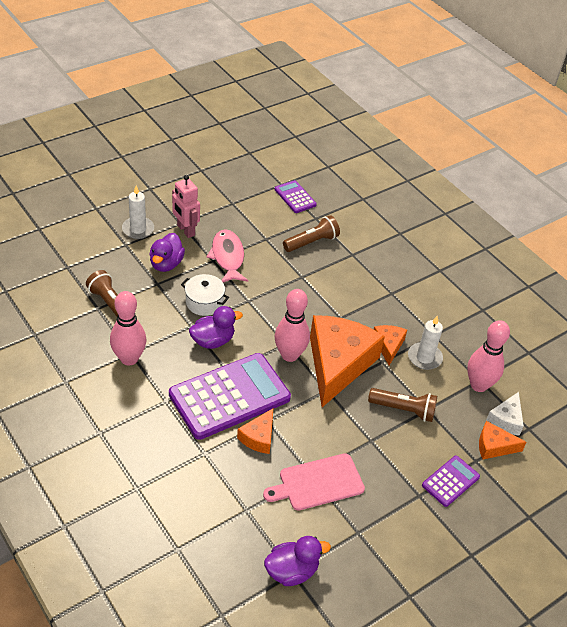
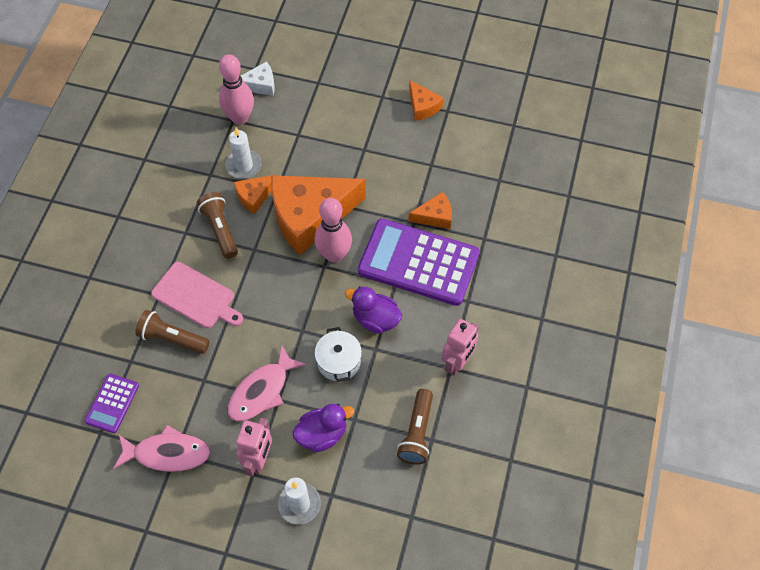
camera: 125 degrees left, 15 degrees up
(129, 358) = (457, 363): pink bowling pin -> pink robot
(236, 200) = (167, 453): none -> pink fish
(292, 571) = (513, 126): purple duck -> none
(318, 483) = (434, 156): pink cutting board -> pink cutting board (196, 297)
(403, 410) = (314, 147): brown flashlight -> brown flashlight (220, 229)
(450, 481) = (352, 86): purple calculator -> none
(494, 446) = (293, 79): orange cheese -> orange cheese (422, 106)

